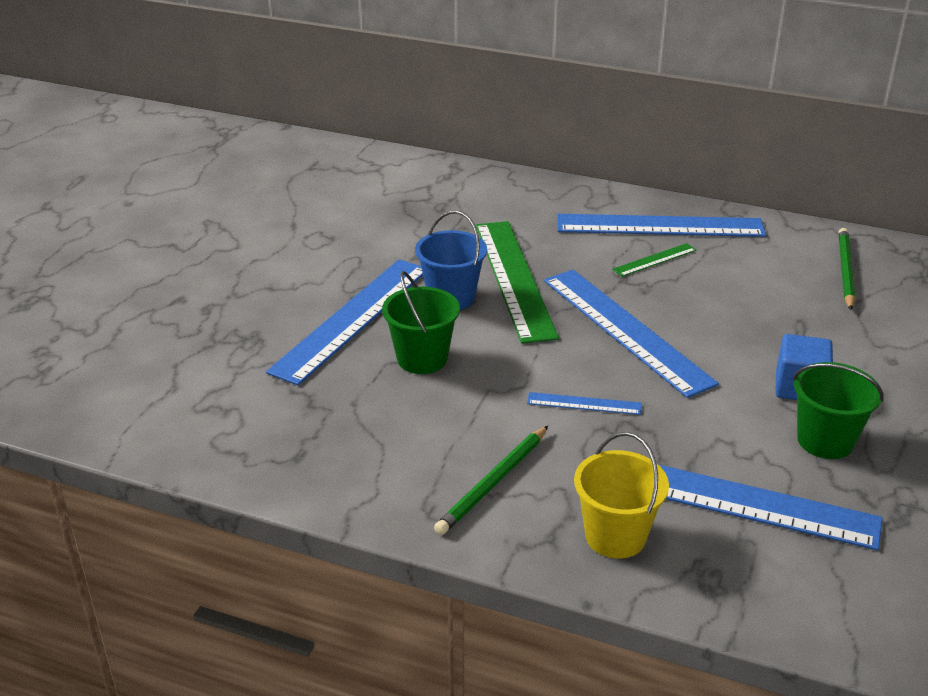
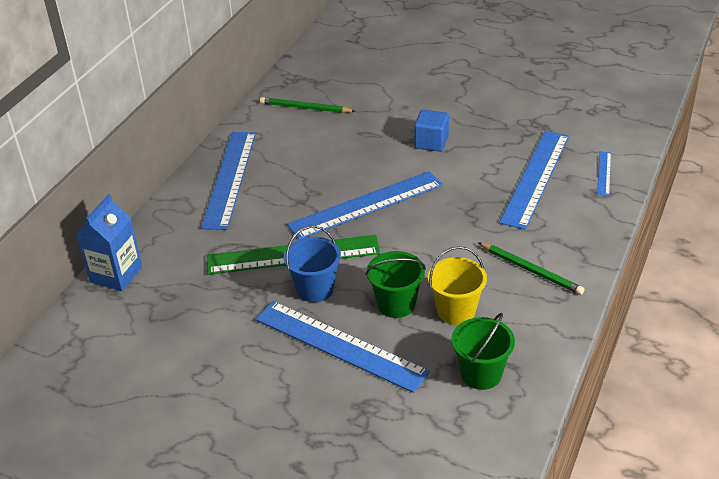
camera: 85 degrees left, 5 degrees up
(474, 175) = (116, 274): none -> blue carton
(584, 404) = (449, 228): blue ruler -> blue ruler (604, 173)
(615, 536) = (572, 223): yellow bucket -> yellow bucket (456, 311)
(655, 260) = (277, 185): green ruler -> none
(825, 441) = (481, 140): green bucket -> green bucket (481, 374)

